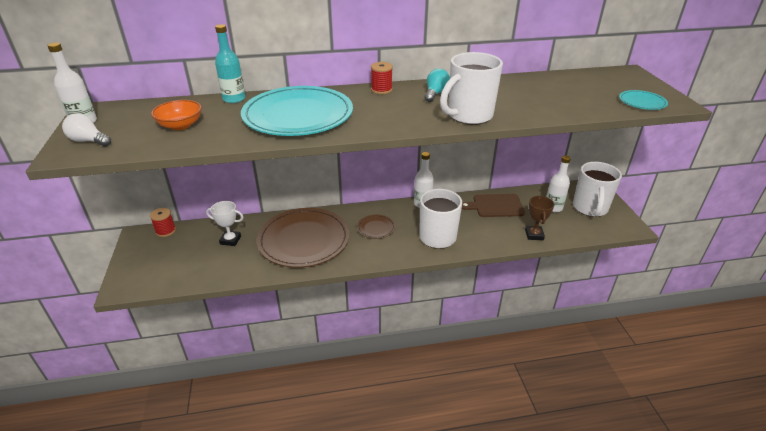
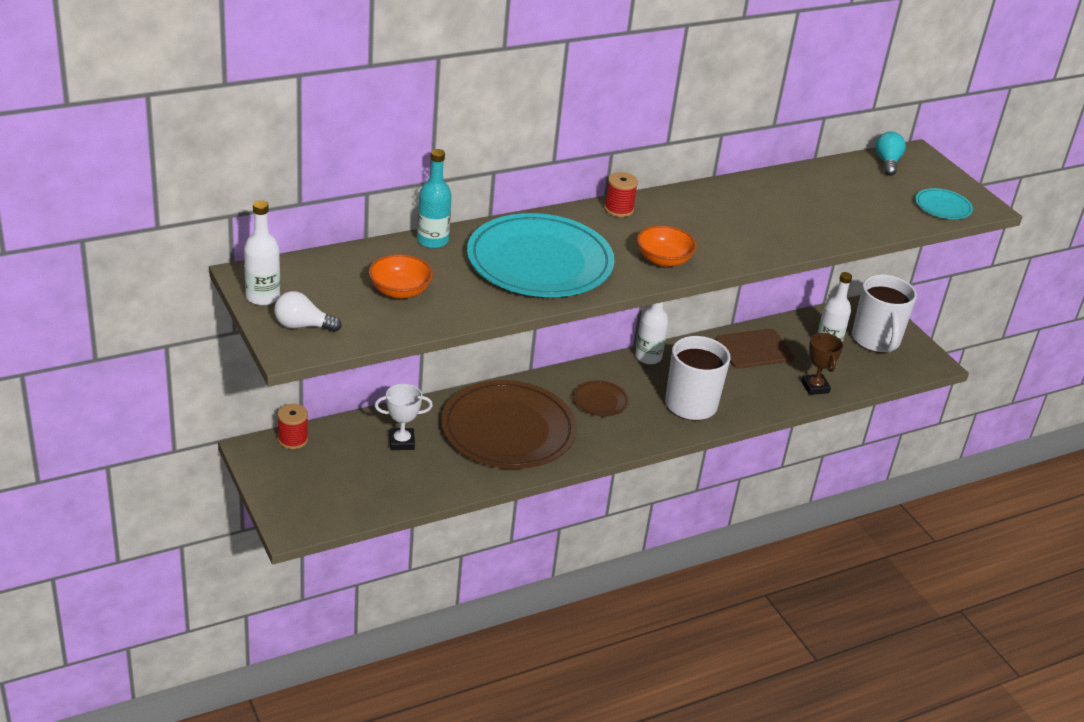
camera: 20 degrees left, 0 degrees up
(393, 120) = (663, 260): none -> orange bowl
(435, 94) = (692, 211): turquoise light bulb -> turquoise light bulb (887, 162)
(468, 116) = (750, 245): white mug -> none

